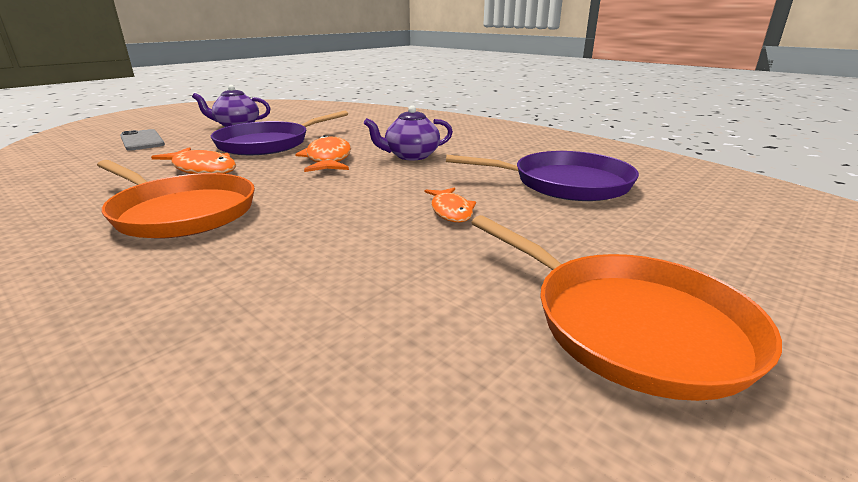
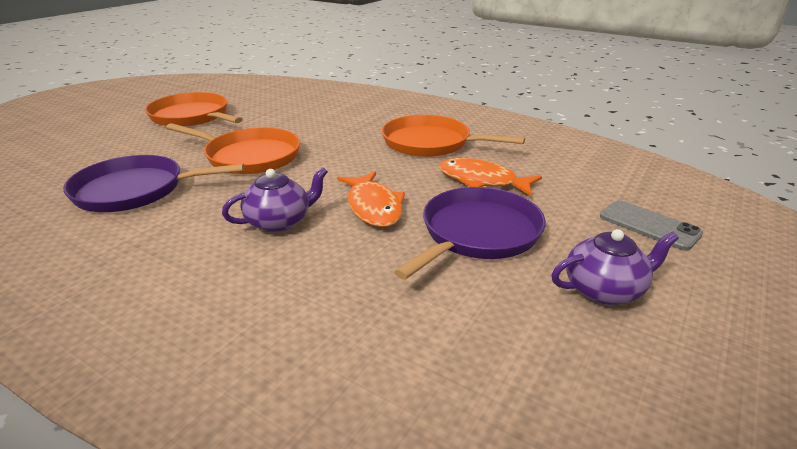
camera: 170 degrees right, 5 degrees up
(451, 211) = (249, 156): orange fish -> orange pan

